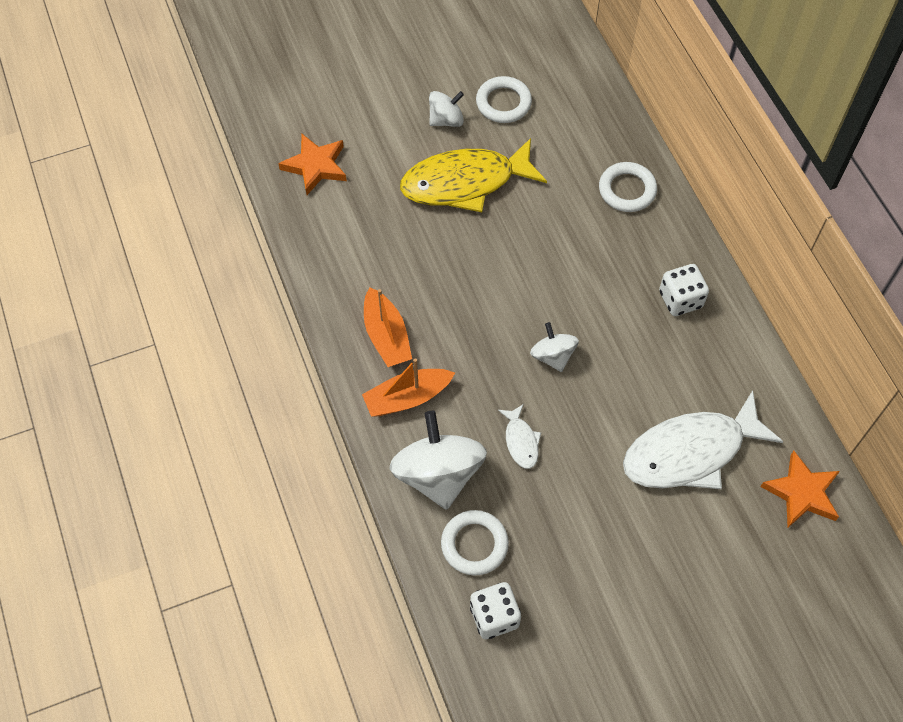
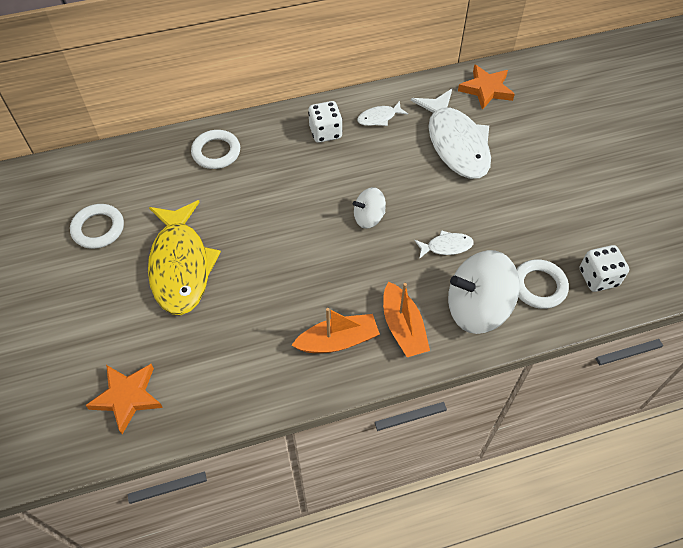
camera: 85 degrees left, 5 degrees down
(446, 120) = (103, 276): white spinning top -> none
(718, 359) = (379, 118): none -> white fish

